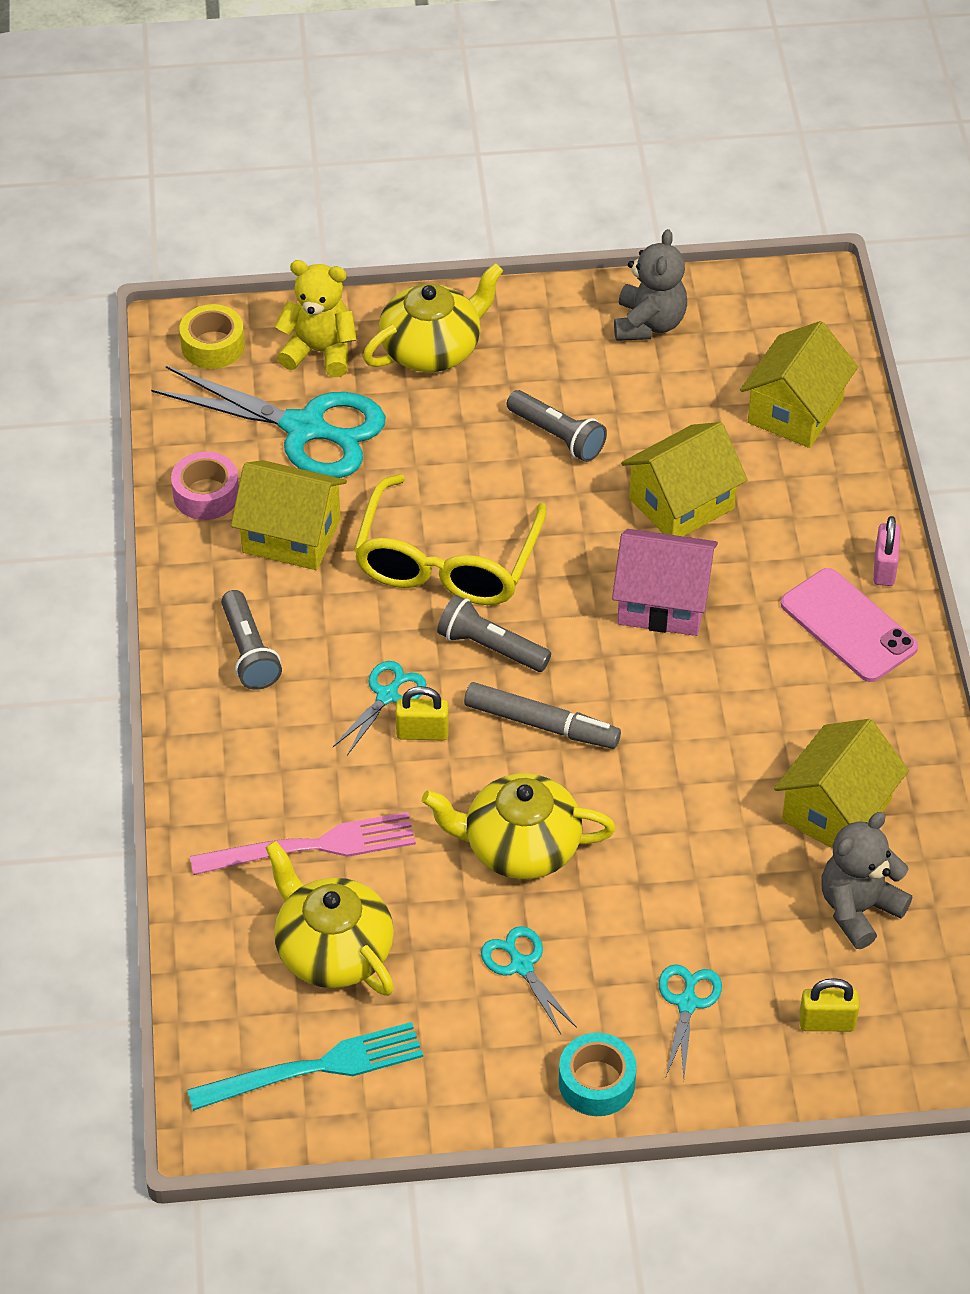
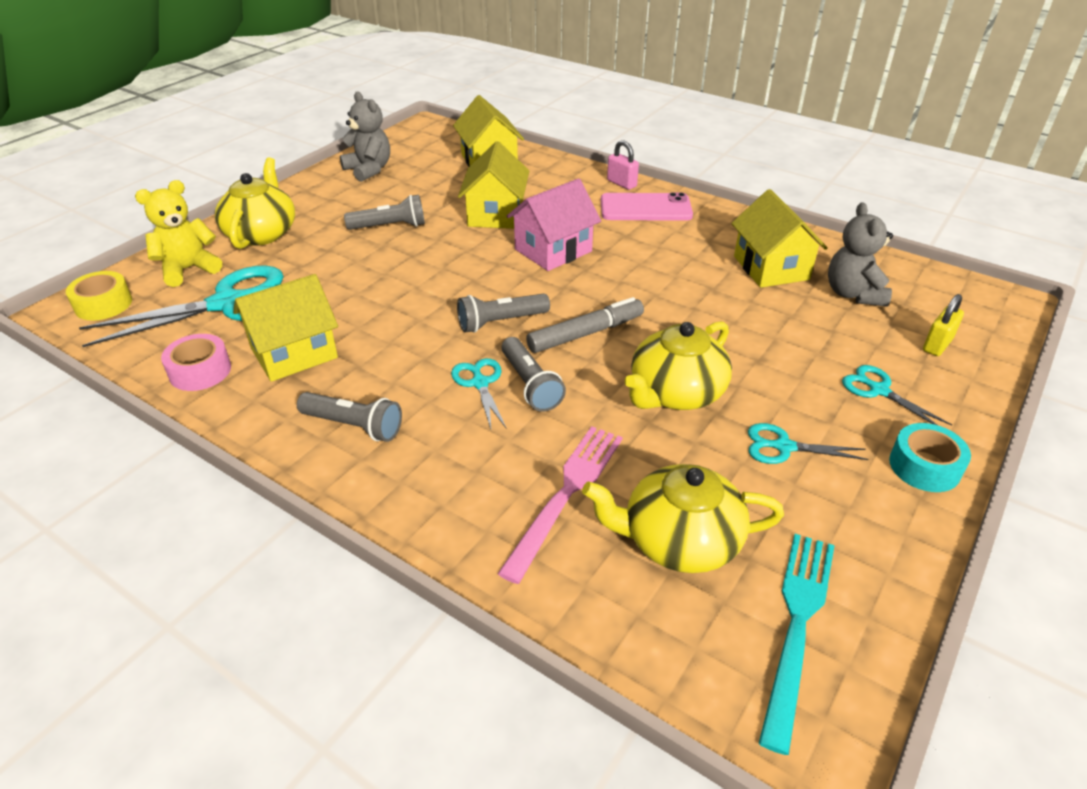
camera: 50 degrees left, 10 degrees down
(422, 732) = (530, 384): yellow padlock -> grey flashlight
(446, 562) = (413, 305): yellow glasses -> none

